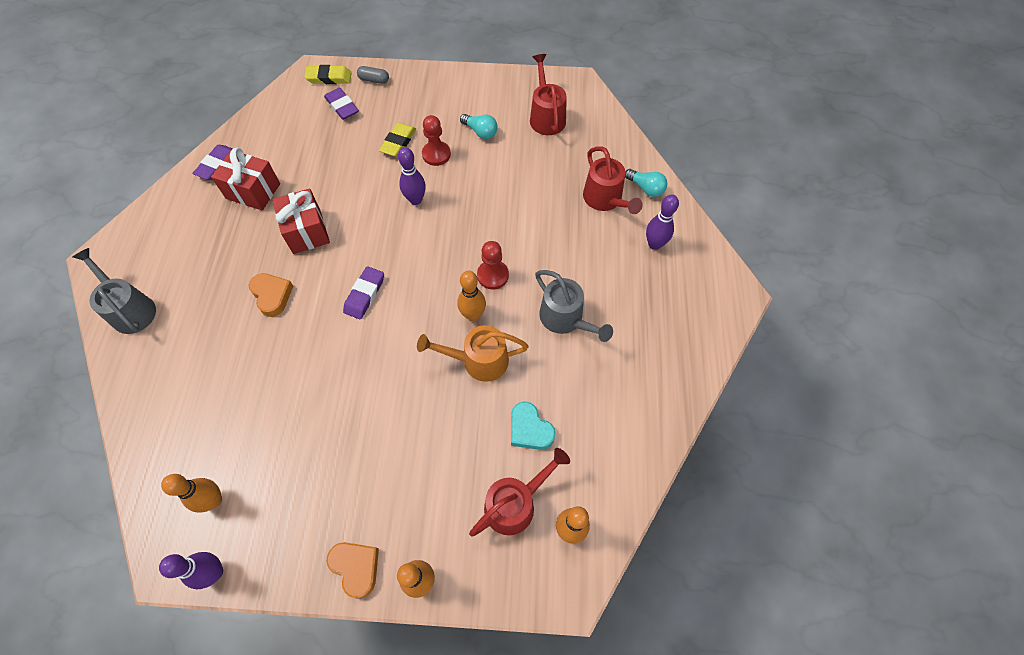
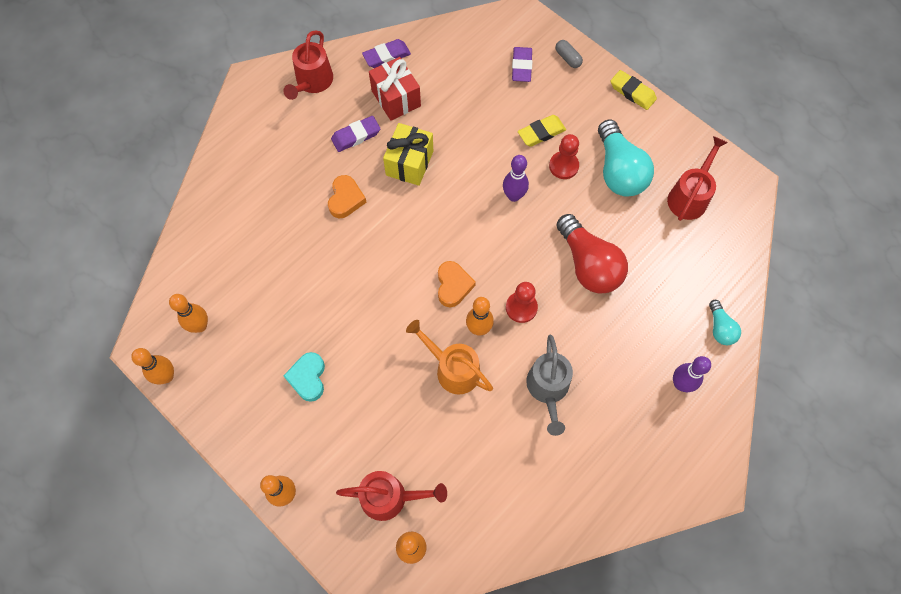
camera: 40 degrees right, 5 degrees up
(130, 309) = (245, 137): grey watering can -> none
(215, 572) = (167, 376): purple bowling pin -> orange bowling pin
(307, 231) = (409, 163): red gift -> yellow gift
(329, 78) = (532, 31): yellow eraser -> yellow eraser (632, 92)
(356, 567) = (252, 448): orange heart -> orange heart (453, 285)
(365, 295) = (411, 249): purple eraser -> purple eraser (356, 136)
(480, 132) = (618, 170): turquoise light bulb -> turquoise light bulb, size x1.96
(516, 209) = (588, 264): none -> red light bulb
(529, 429) = (446, 452): turquoise heart -> turquoise heart (308, 378)
(605, 200) = (673, 312): red watering can -> red watering can (312, 82)

